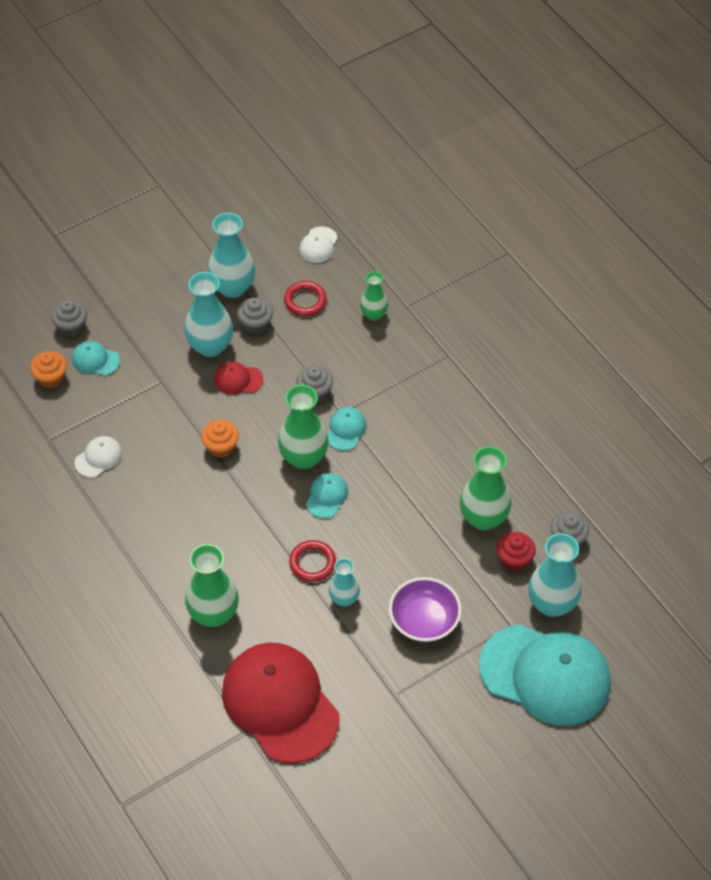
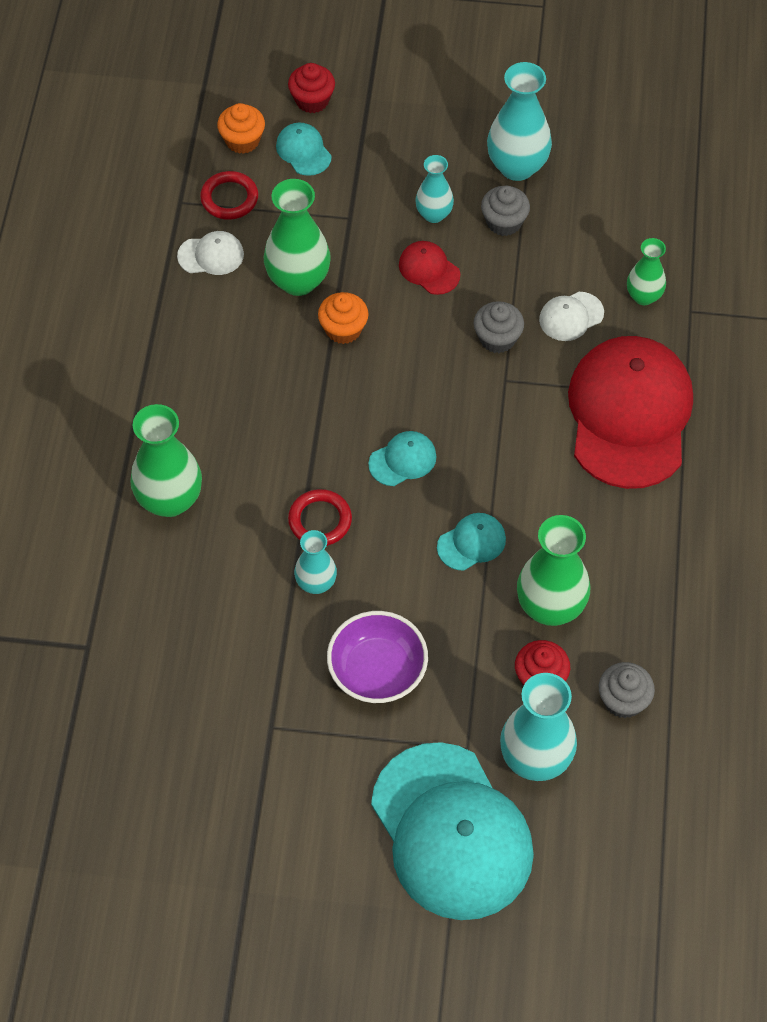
camera: 40 degrees right, 5 degrees up
(71, 327) = (312, 100): grey cupcake -> red cupcake
(210, 346) = (434, 214): turquoise vase -> turquoise vase, size x0.59
(280, 704) = (146, 644): red cap -> red cap (629, 414)
(303, 457) = (418, 401): green vase -> green vase (298, 280)
(305, 301) = (582, 232): red ring -> red ring (229, 198)
(318, 245) = (654, 180): white cap -> white cap (571, 316)
(345, 430) = (492, 402): turquoise cap -> turquoise cap (471, 543)

